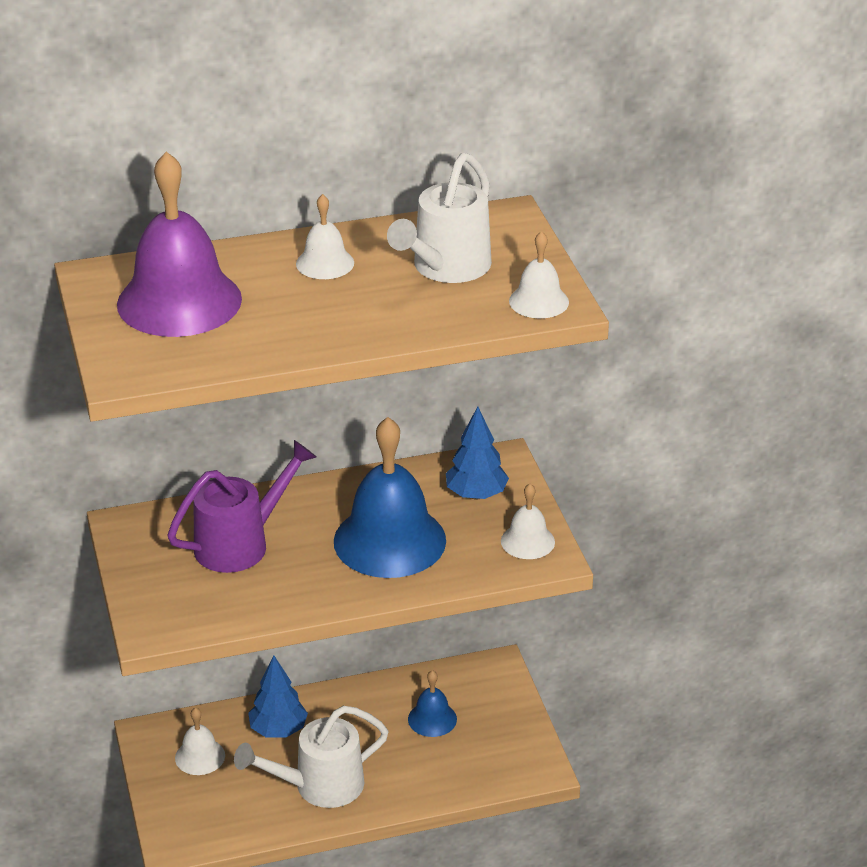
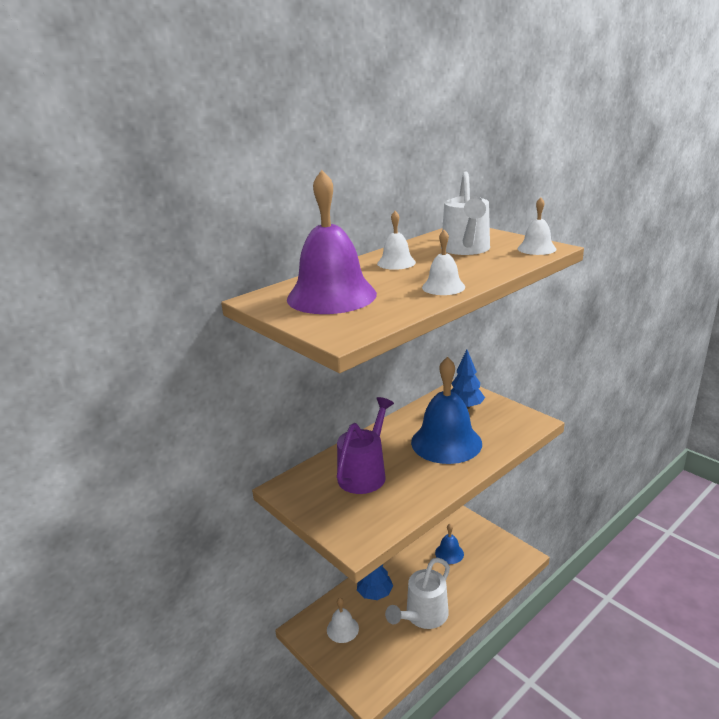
camera: 25 degrees left, 10 degrees down
(527, 541) = (515, 418): white bell -> white bell (443, 287)

